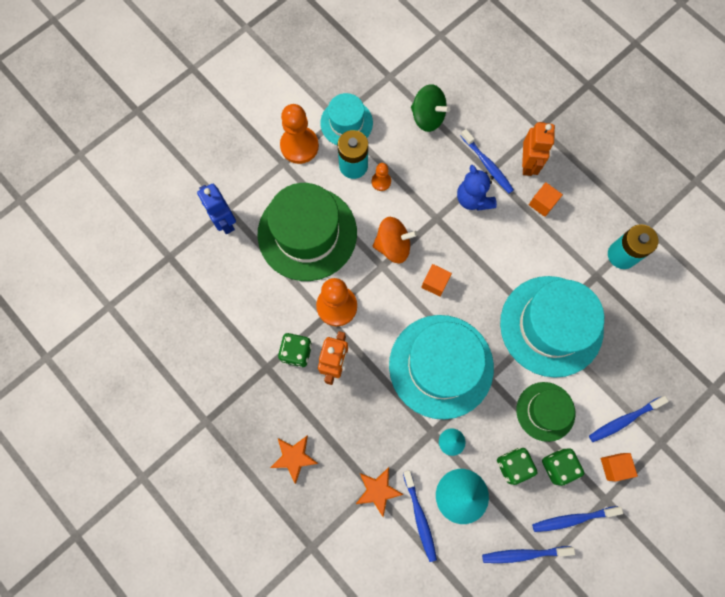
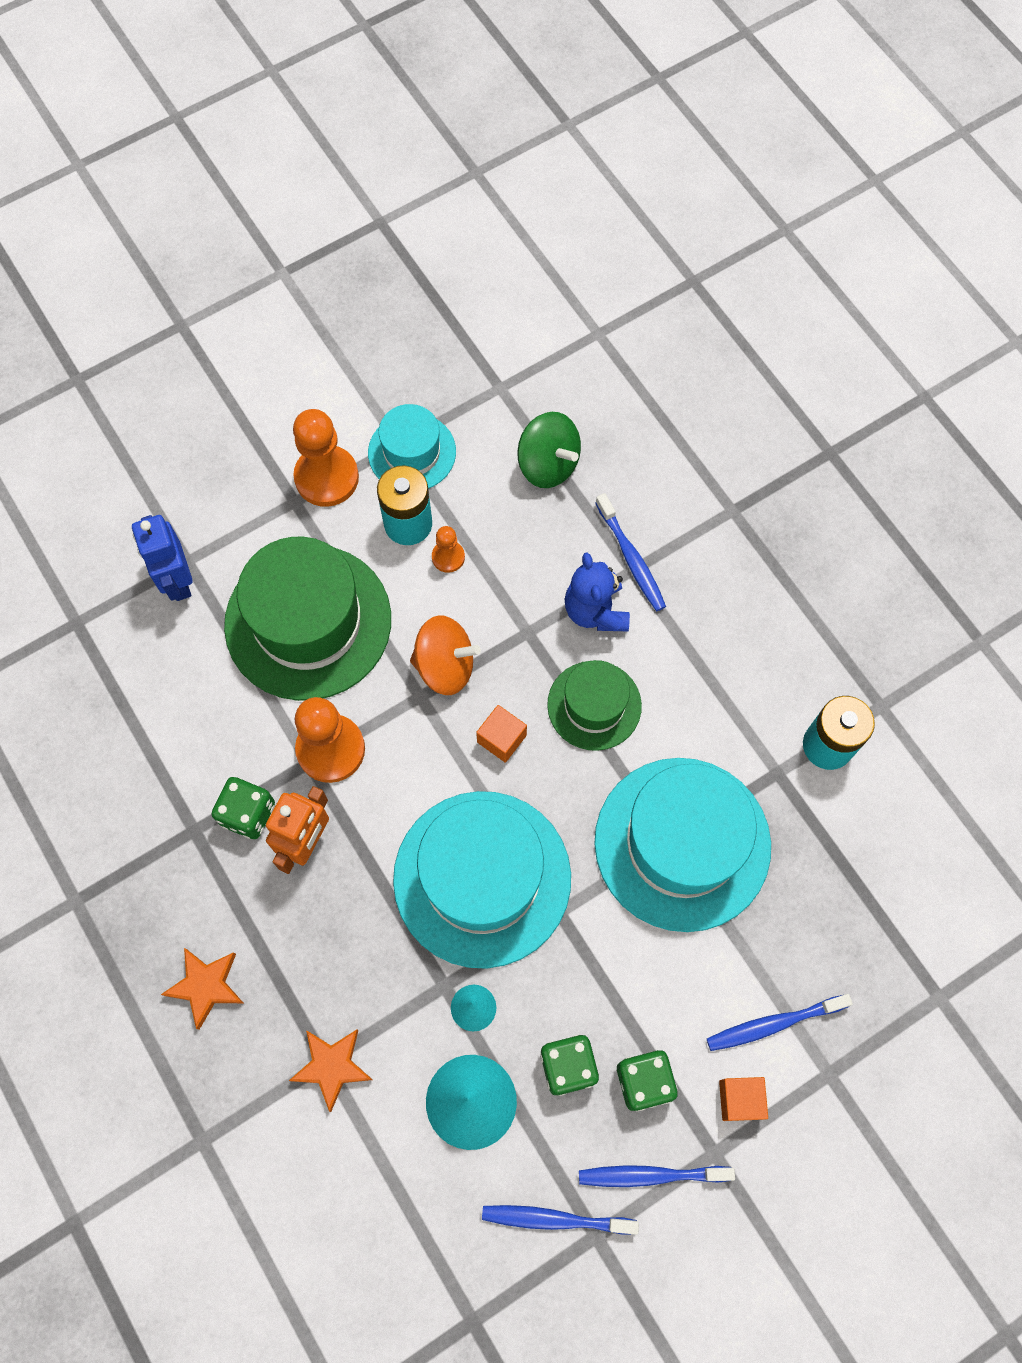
camera: 10 degrees right, 5 degrees down
(420, 517) = (392, 1124): blue toothbrush -> none
(527, 164) = (699, 567): orange robot -> none
(542, 203) = (710, 637): orange cube -> none
(545, 411) = (642, 985): green hat -> green hat (594, 705)

